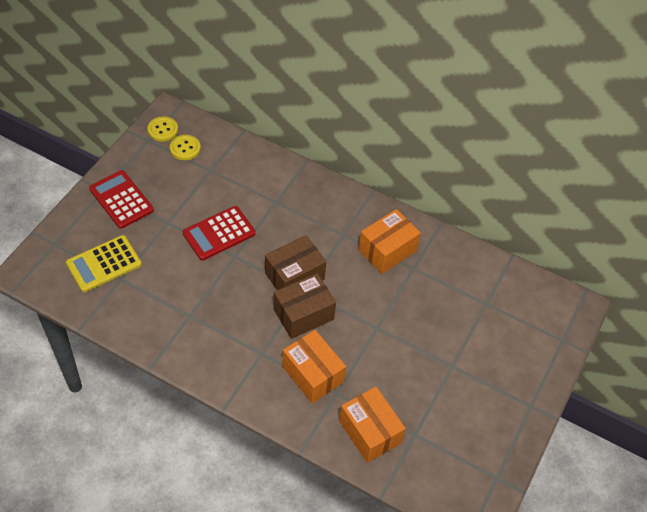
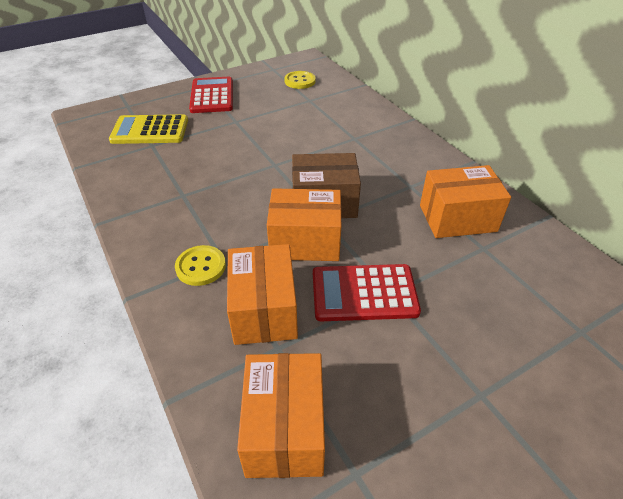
camera: 35 degrees right, 10 degrees down
(163, 130) = (291, 66): yellow button -> yellow button (201, 266)
(219, 233) = (275, 143): red calculator -> red calculator (364, 293)
(303, 314) = (305, 241): brown box -> orange box

